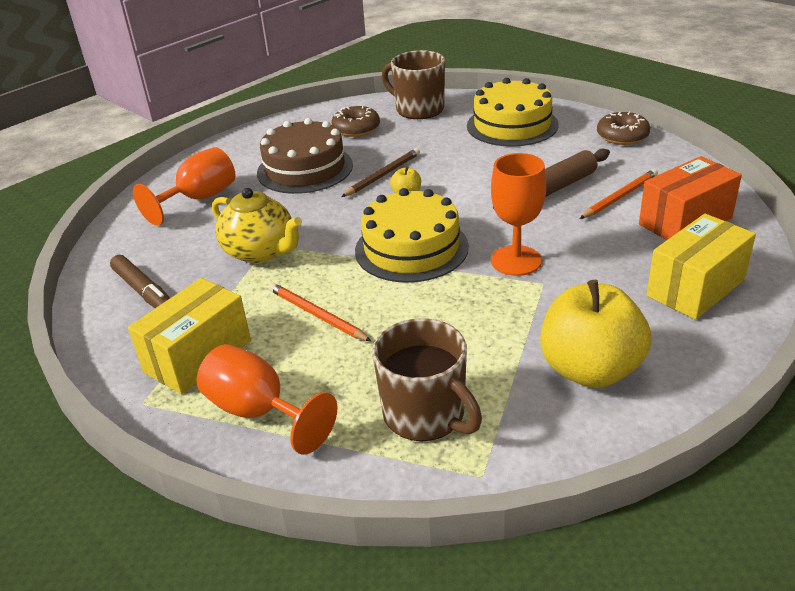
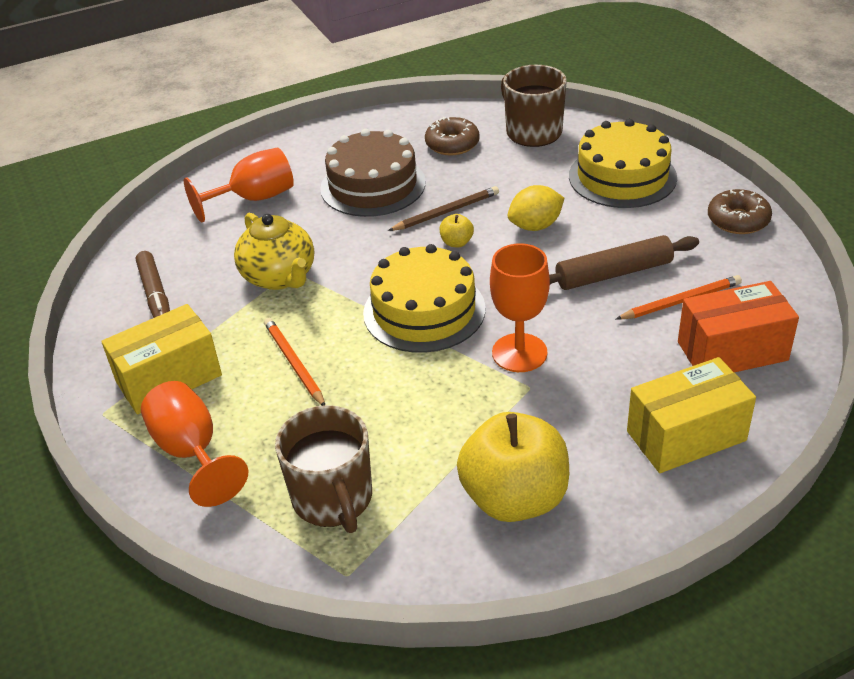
camera: 20 degrees right, 5 degrees up
(465, 170) = (535, 226): none -> yellow lemon

